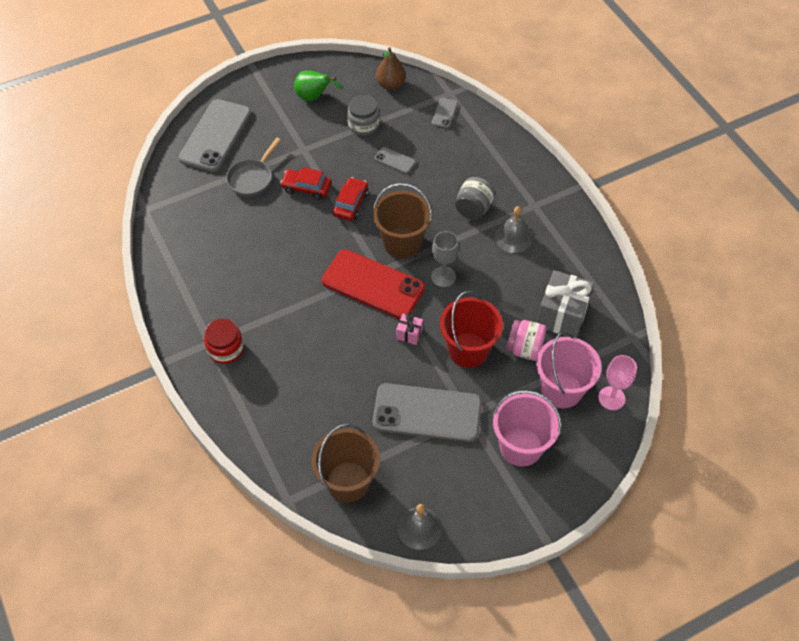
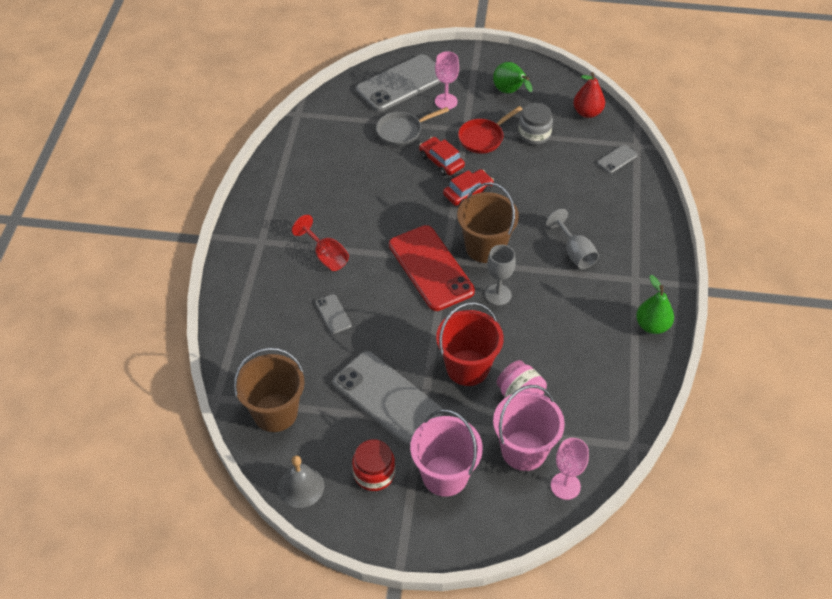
camera: 35 degrees right, 5 degrees down
(225, 349) = (269, 252): red jar -> red jar (374, 473)
(267, 133) = (446, 101): none -> pink goblet
(277, 323) = (326, 256): none -> red goblet
(325, 149) = (483, 138): none -> red pan
(390, 85) = (587, 112): brown pear -> red pear
(395, 160) = (537, 177): grey phone -> grey phone (333, 314)
(409, 334) = (427, 325): pink gift -> none
(473, 208) = (574, 252): grey jar -> grey goblet
(513, 237) = (591, 296): grey bell -> none
(562, 315) = (580, 387): grey gift -> none
(574, 235) = (652, 326): none -> green pear

